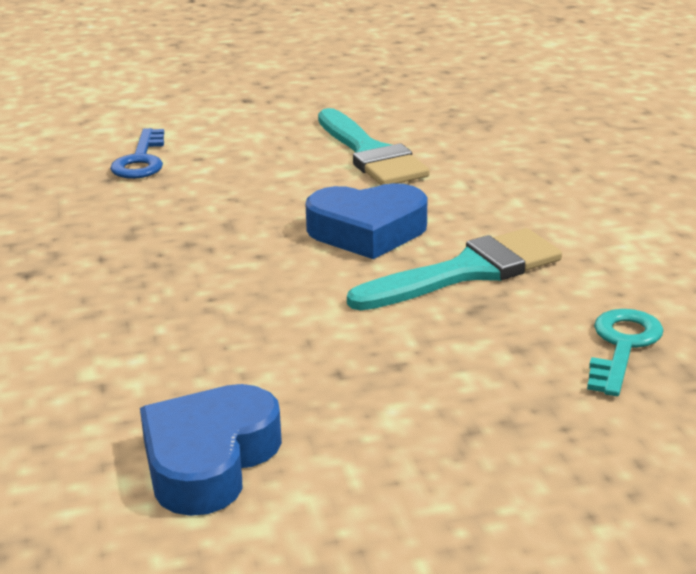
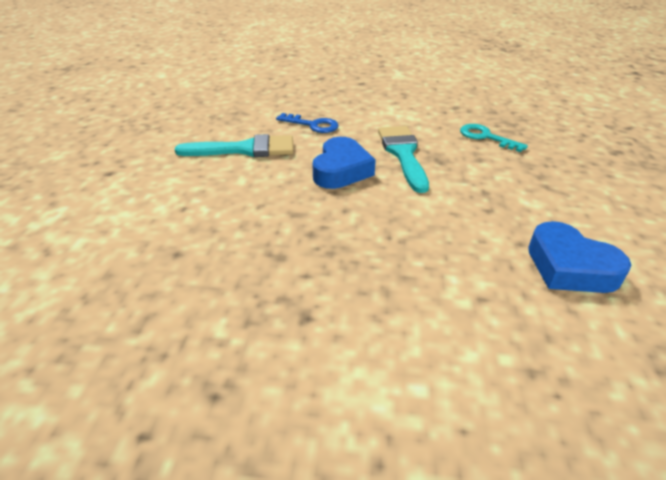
camera: 70 degrees left, 10 degrees up
(141, 160) = (161, 233): blue key -> blue key (313, 125)

